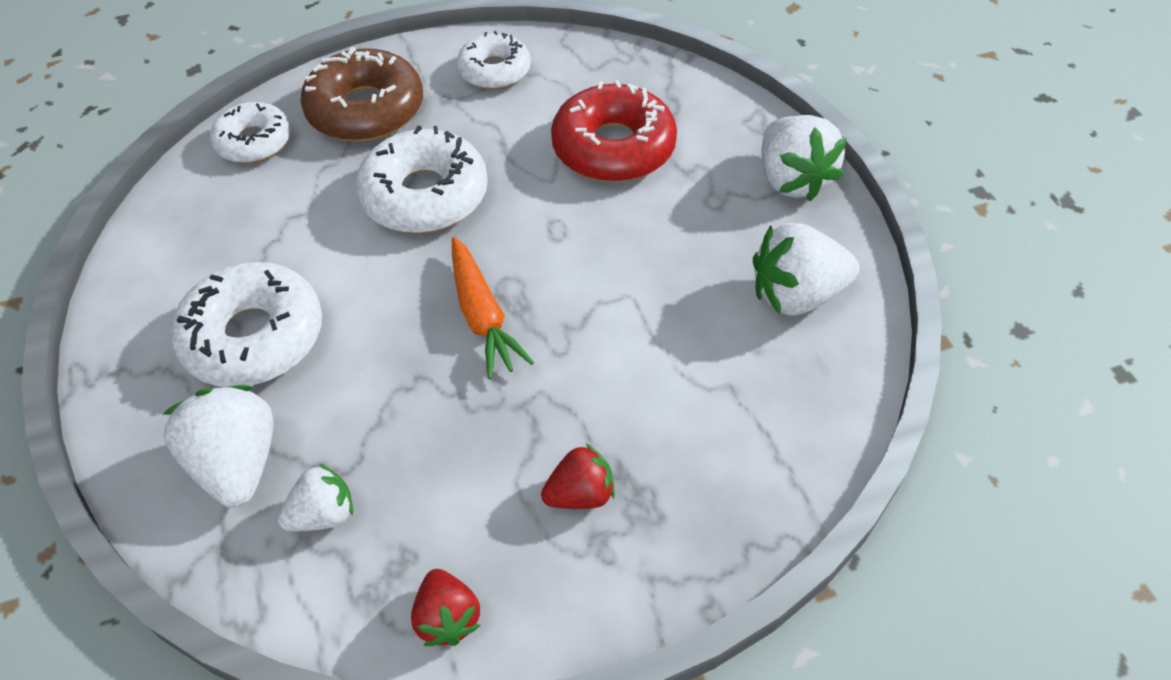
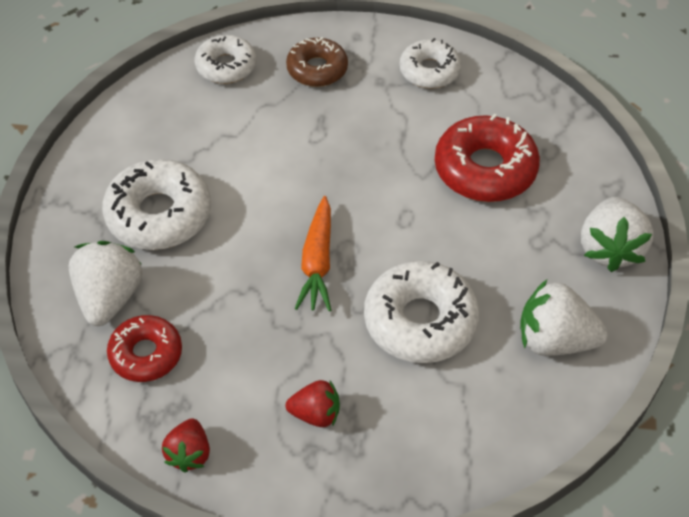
camera: 25 degrees right, 0 degrees up
(323, 514) = (146, 354): white strawberry -> red donut
(366, 110) = (317, 69): brown donut -> brown donut, size x0.64
(425, 195) = (324, 154): white donut -> white donut (420, 321)

